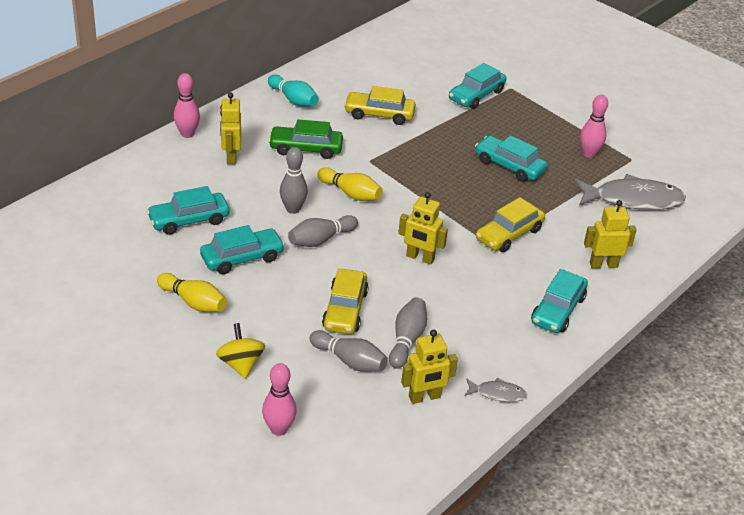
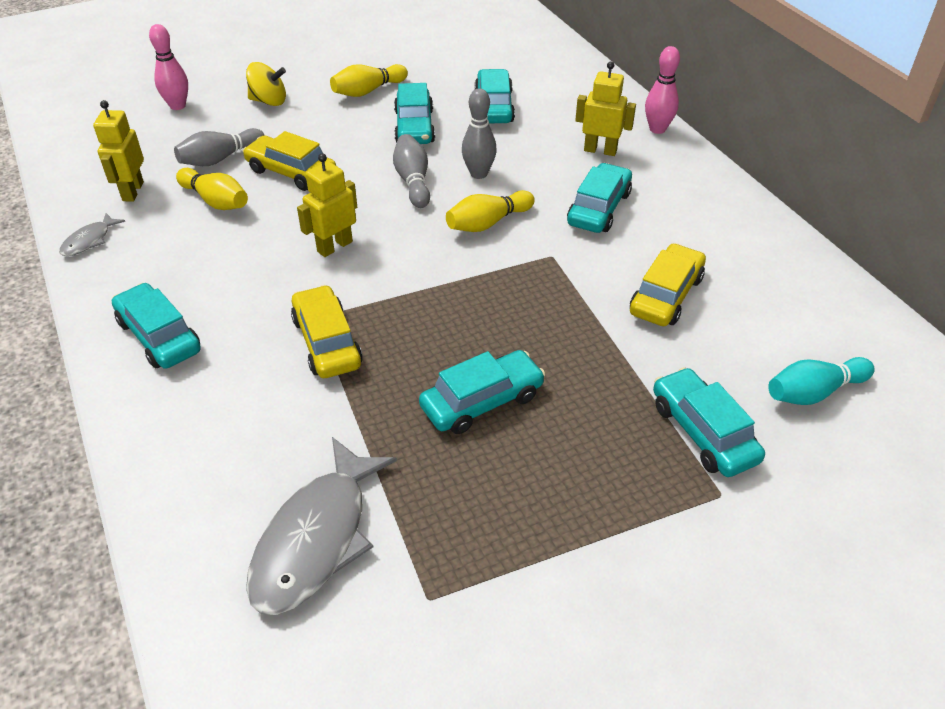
camera: 115 degrees right, 5 degrees up
(293, 100) = (721, 222): turquoise bowling pin -> turquoise bowling pin (813, 392)
(306, 148) = (599, 208): green car -> turquoise car
(407, 340) = (216, 201): grey bowling pin -> yellow bowling pin
(589, 153) = (473, 532): pink bowling pin -> none
(603, 264) = (200, 422): yellow robot -> none

